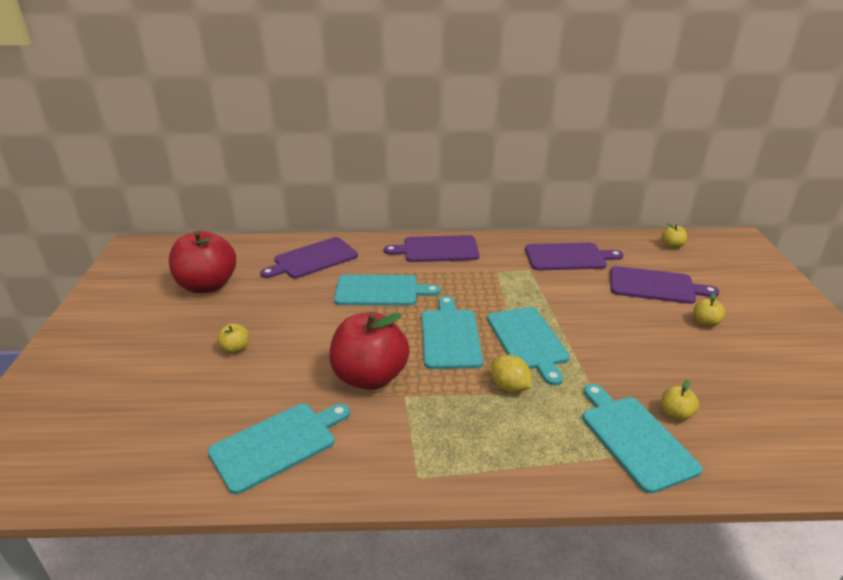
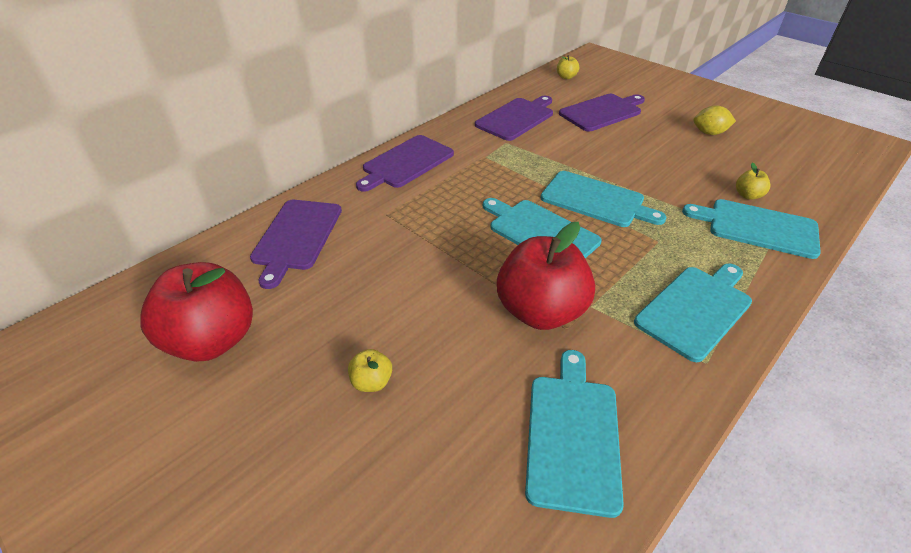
camera: 45 degrees left, 10 degrees up
(380, 291) = (418, 229): turquoise cutting board -> turquoise cutting board (695, 309)
(509, 387) = (642, 244): yellow lemon -> yellow lemon (709, 133)
(705, 323) = (666, 123): yellow apple -> none

